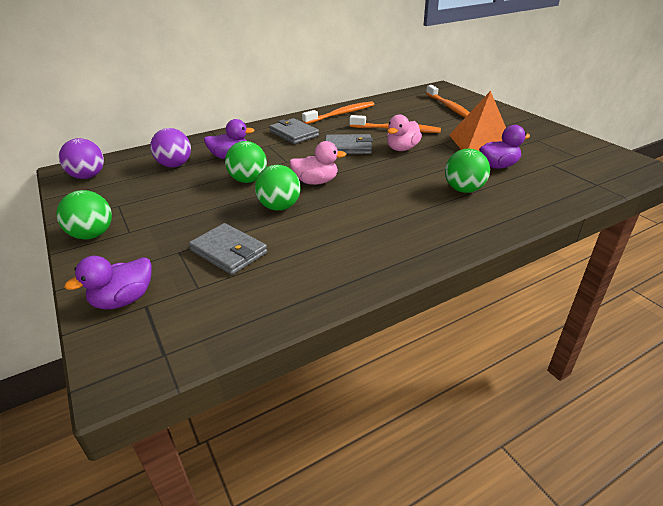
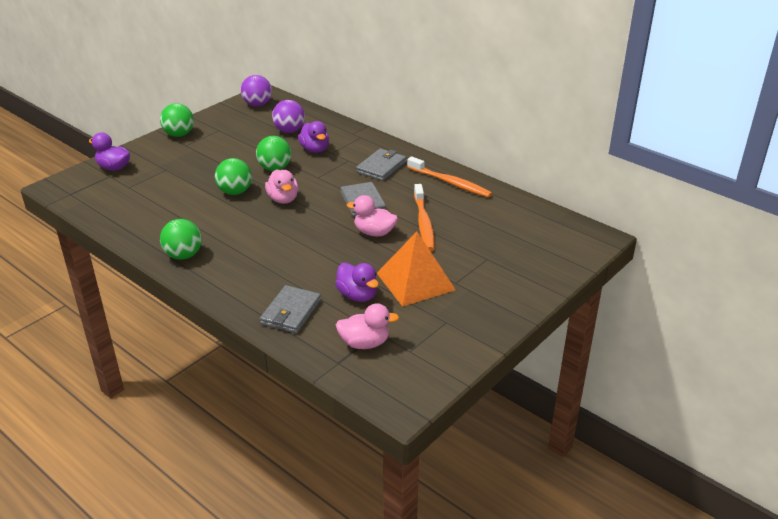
camera: 70 degrees right, 0 degrees up
(229, 252) = (169, 187): grey wallet -> grey wallet (291, 312)
(449, 107) = (521, 251): orange toothbrush -> none
(464, 190) = (295, 277): green ball -> green ball (183, 255)
(568, 171) = (365, 343): none -> pink duck

